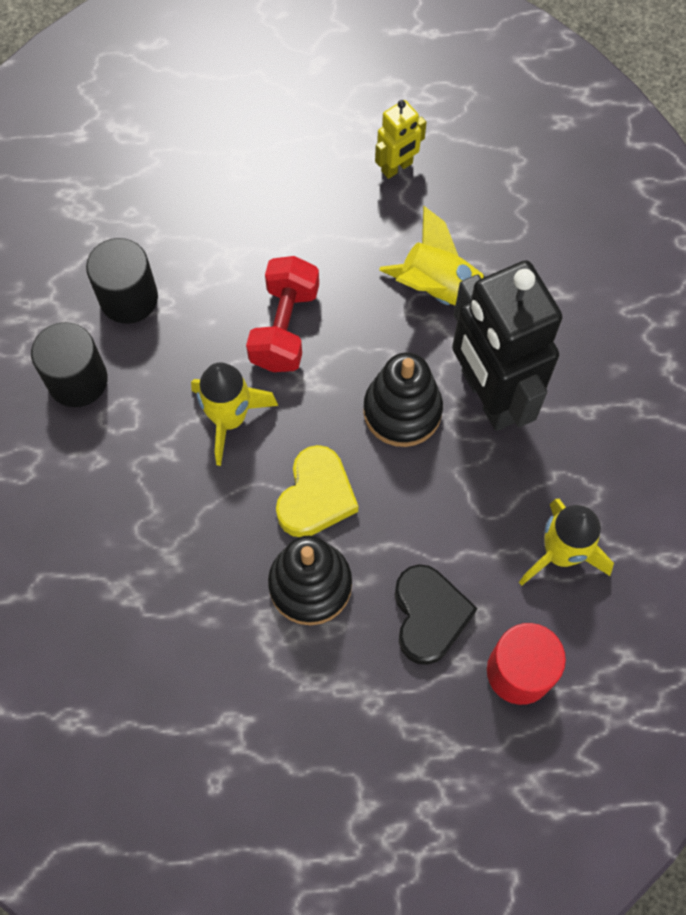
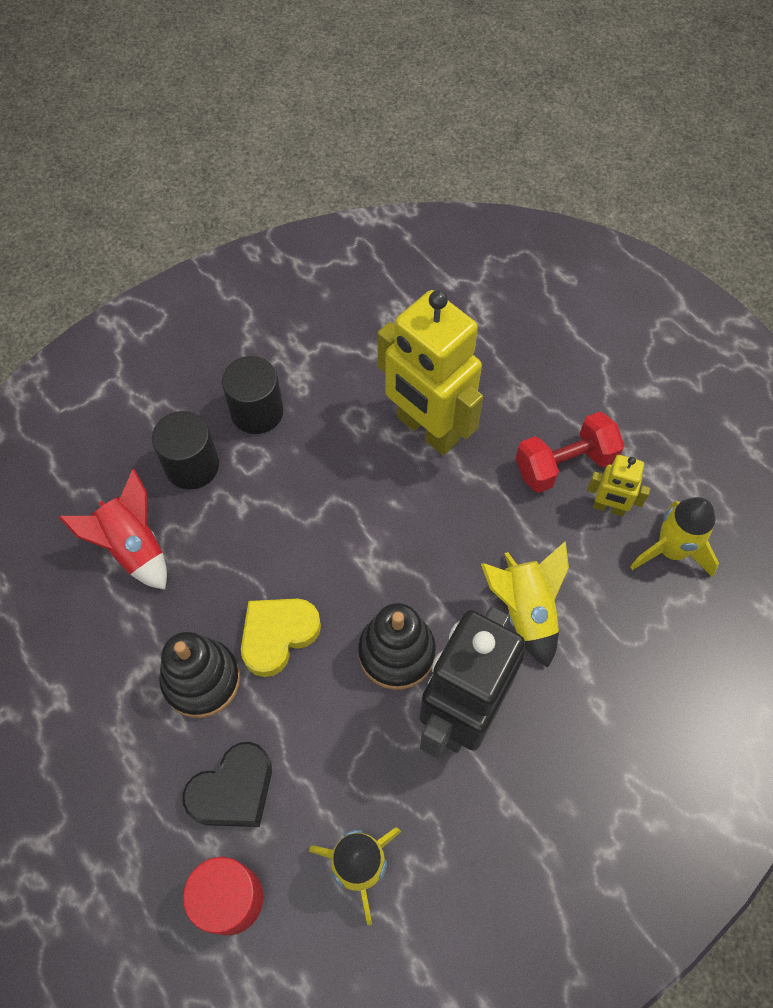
camera: 55 degrees right, 5 degrees down
(128, 298) = (346, 400): black cylinder -> black cylinder (192, 466)
(133, 571) = (133, 547): none -> red rocket
(213, 252) = (427, 429): none -> yellow robot
(229, 419) = (299, 531): yellow rocket -> yellow rocket (671, 550)
(284, 327) = (403, 519): red dumbbell -> red dumbbell (564, 464)
(316, 496) = (278, 635): yellow heart -> yellow heart turned 150 degrees clockwise

